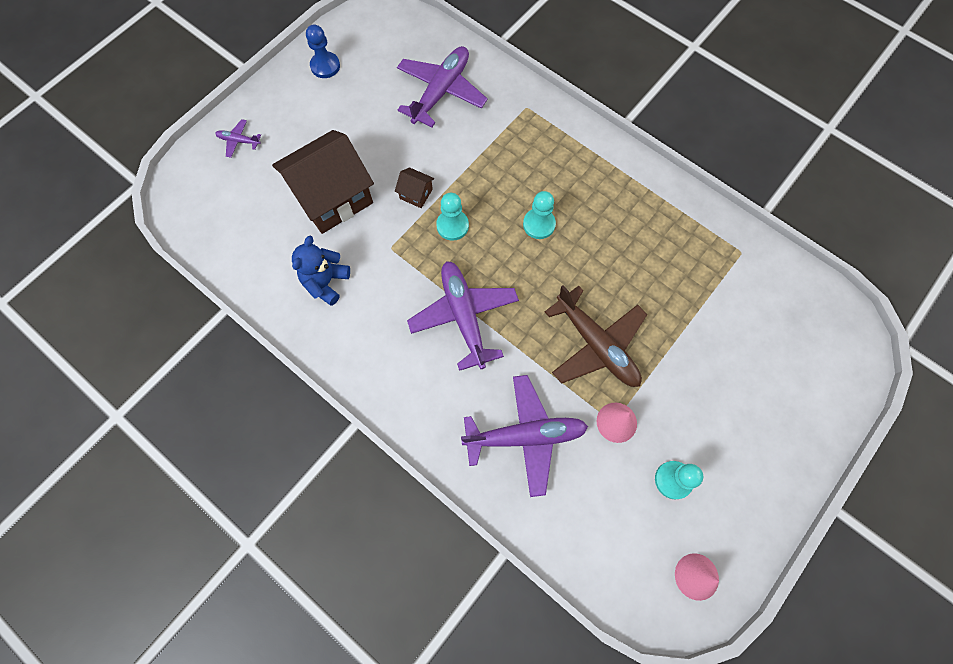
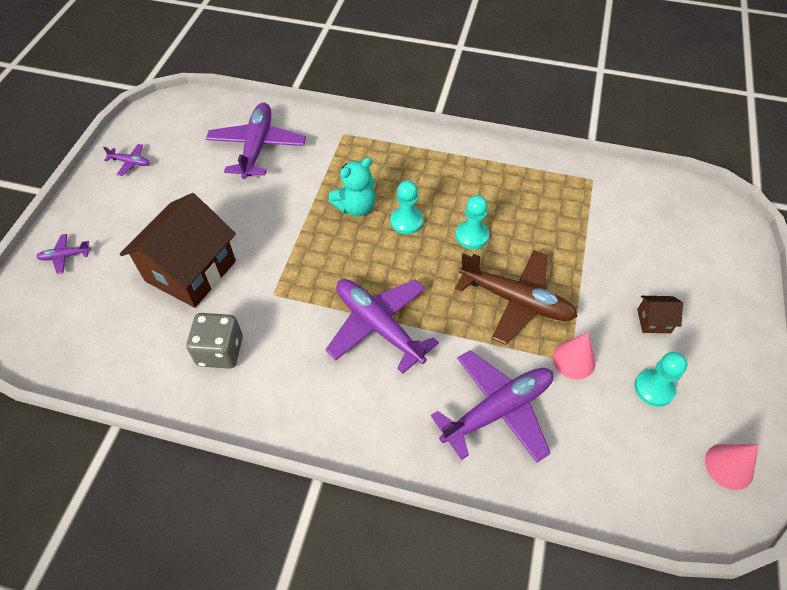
camera: 25 degrees left, 15 degrees down
(325, 66) = (130, 162): blue pawn -> purple plane
(326, 282) = (220, 351): blue teddy bear -> grey dice
(416, 194) = (275, 238): brown house -> brown house (653, 321)
(452, 226) = (325, 252): turquoise pawn -> turquoise pawn (472, 236)
(500, 191) = (356, 207): none -> turquoise teddy bear

